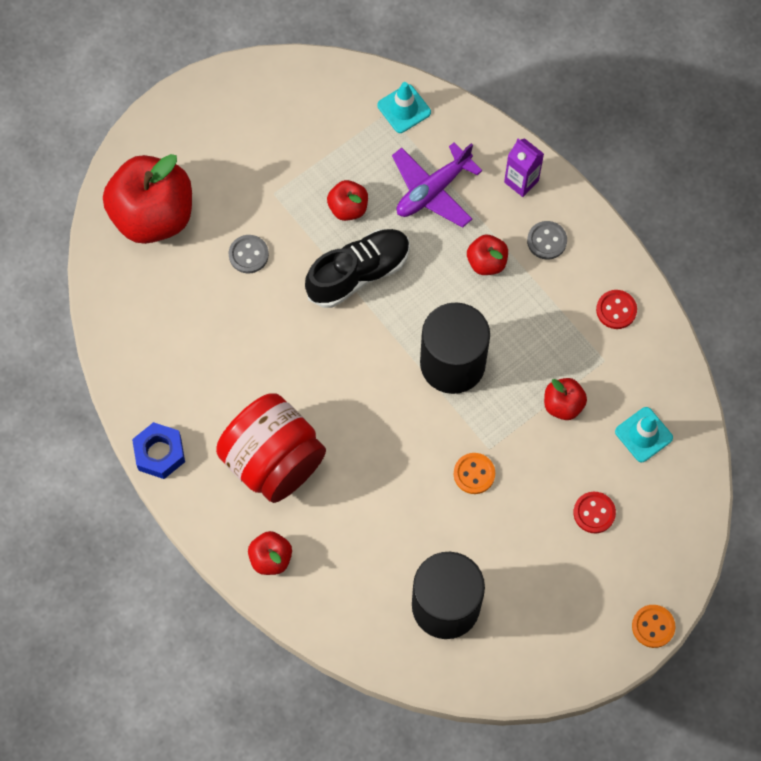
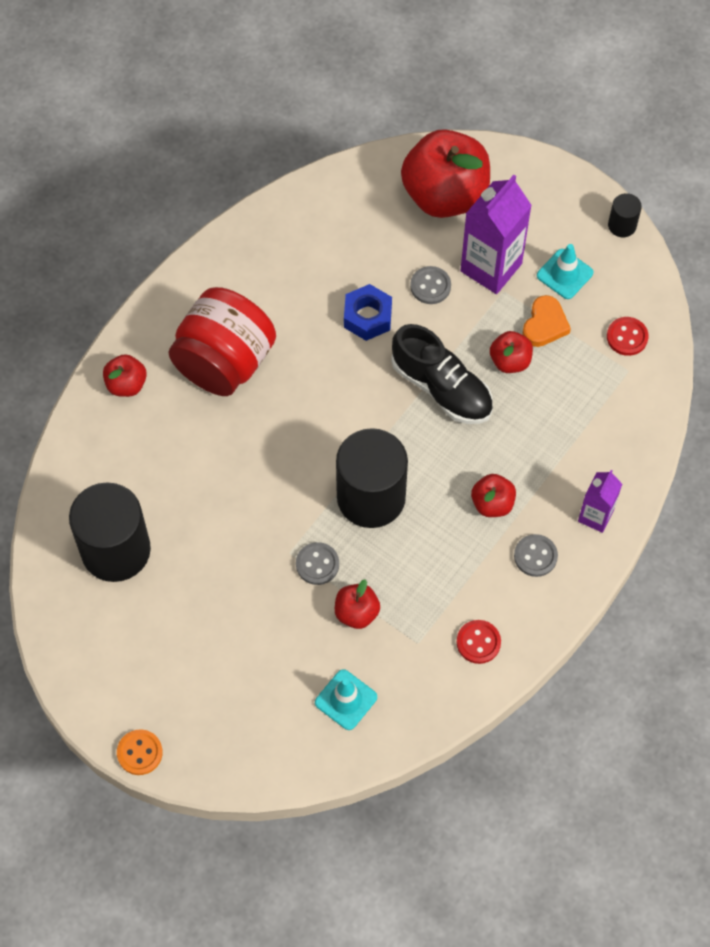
camera: 75 degrees right, 5 degrees down
(159, 453) = (205, 264): blue nut -> blue nut (367, 317)
(236, 74) = (622, 225): none -> black cylinder
(245, 197) = (491, 267): none -> purple carton
(319, 168) = (545, 324): none -> orange heart
(404, 109) = (639, 385): turquoise traffic cone -> turquoise traffic cone (564, 274)
(433, 190) = (556, 434): purple plane -> none
(474, 474) = (258, 544): orange button -> none
(507, 427) = (317, 564): none -> grey button
(594, 513) = (247, 669): red button -> red button (627, 337)

